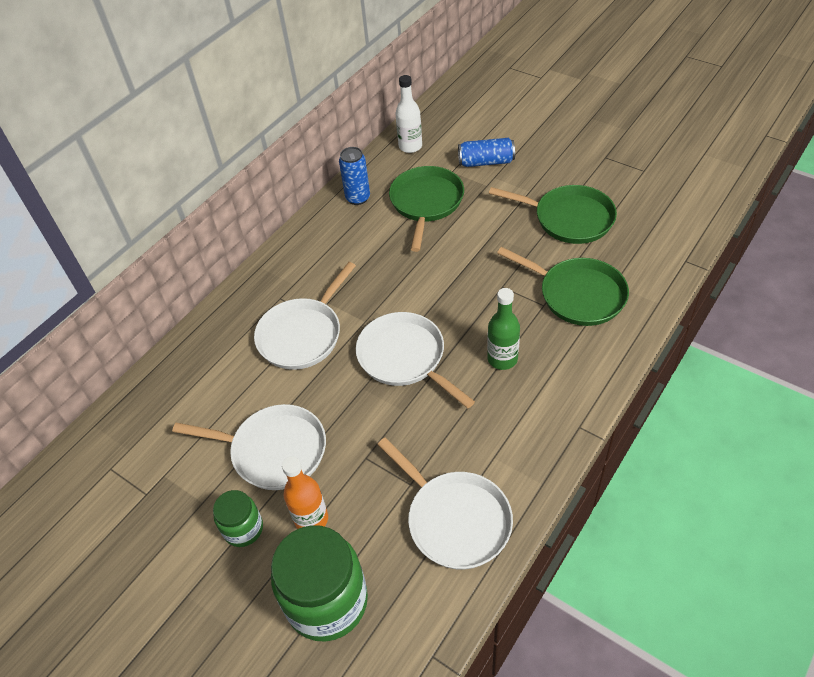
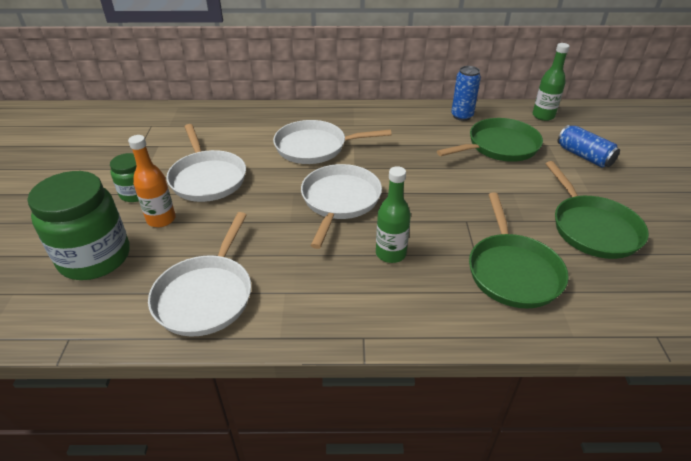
camera: 50 degrees right, 10 degrees down
(410, 146) = (543, 116): white bottle -> green bottle

